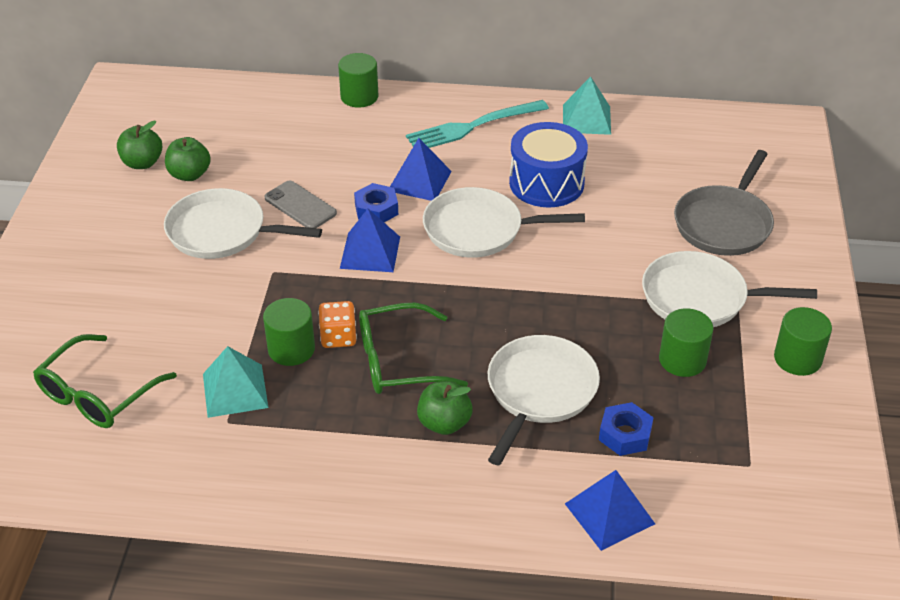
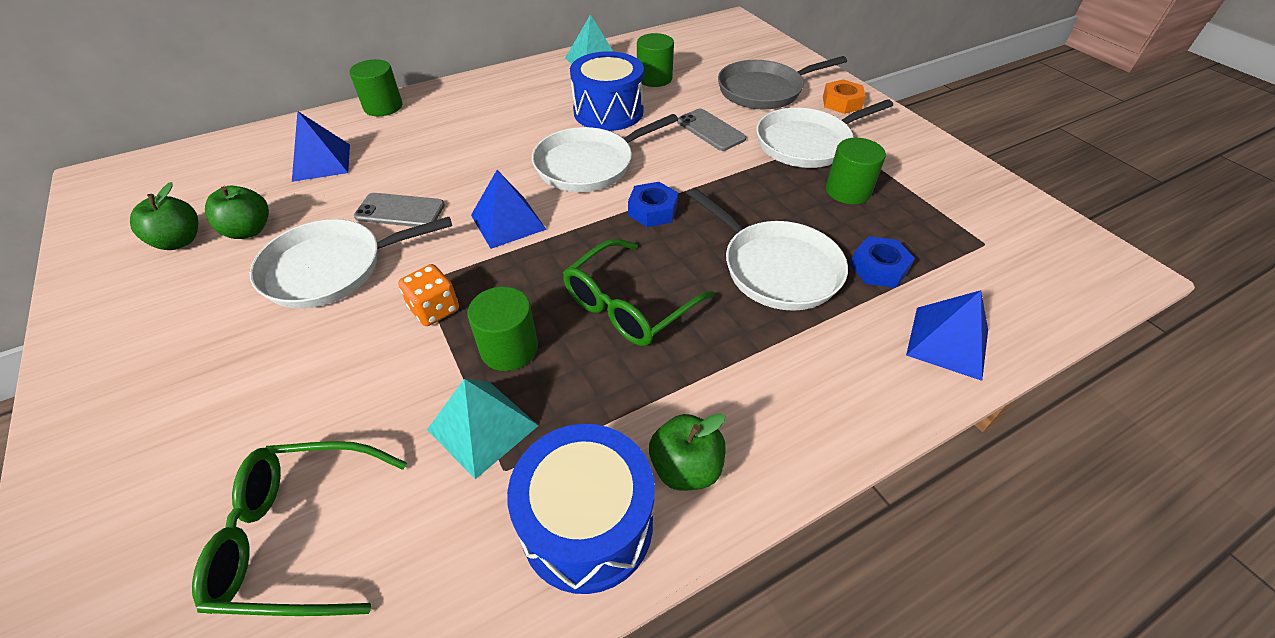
camera: 35 degrees left, 5 degrees up
(97, 394) = (299, 535): green glasses -> green glasses turned 90 degrees clockwise
(248, 477) = (587, 524): none -> blue drum
(338, 337) = (548, 312): orange dice -> orange dice (434, 309)
(376, 209) = (480, 185): blue nut -> blue nut (652, 211)
(419, 181) = (499, 148): blue pyramid -> blue pyramid (321, 162)
(444, 423) = (729, 340): green apple -> green apple (685, 468)
(473, 126) = (507, 95): turquoise fork -> none
(539, 391) = (776, 268): white pan -> white pan turned 150 degrees clockwise
(622, 243) = (710, 130): none -> grey phone
(724, 224) = (763, 90): grey pan -> grey pan turned 75 degrees clockwise
(791, 272) = (841, 103): none -> orange nut
(797, 358) = (916, 154): green cylinder -> green cylinder (654, 78)

